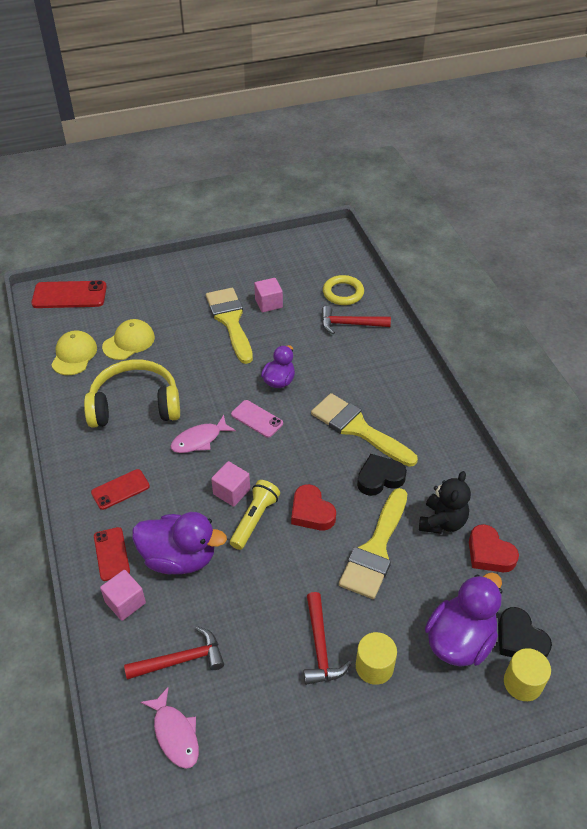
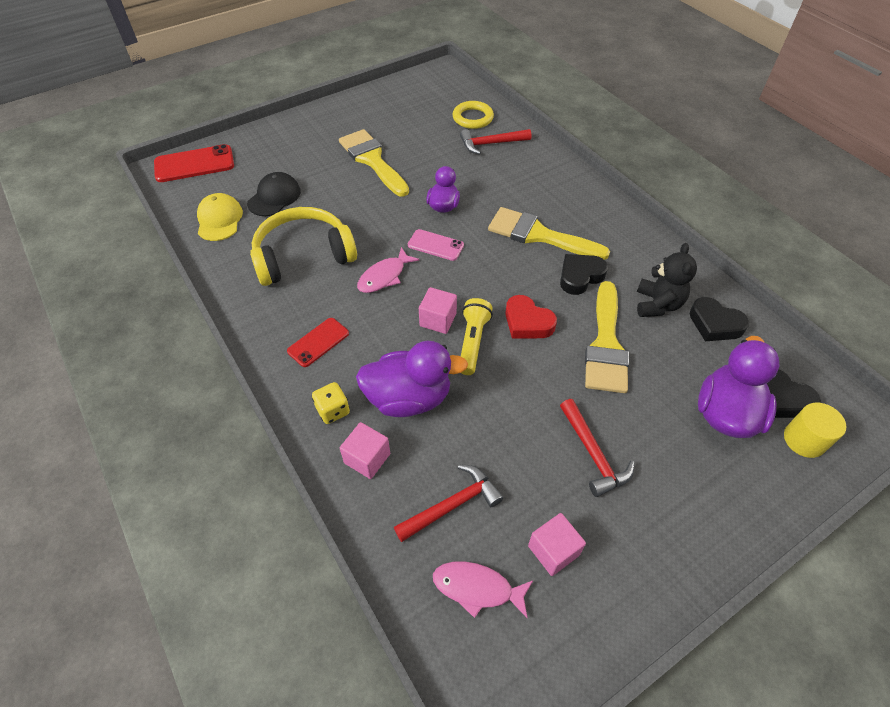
camera: 15 degrees left, 5 degrees up
(111, 554) = (333, 410): red phone -> yellow dice
(129, 342) = (274, 197): yellow cap -> black cap
(175, 734) = (477, 588): pink fish -> pink fish turned 150 degrees clockwise
(268, 303) = (404, 138): pink cube -> pink cube (553, 550)
(374, 666) = (656, 460): yellow cylinder -> none
(489, 553) = (715, 324): red heart -> black heart

